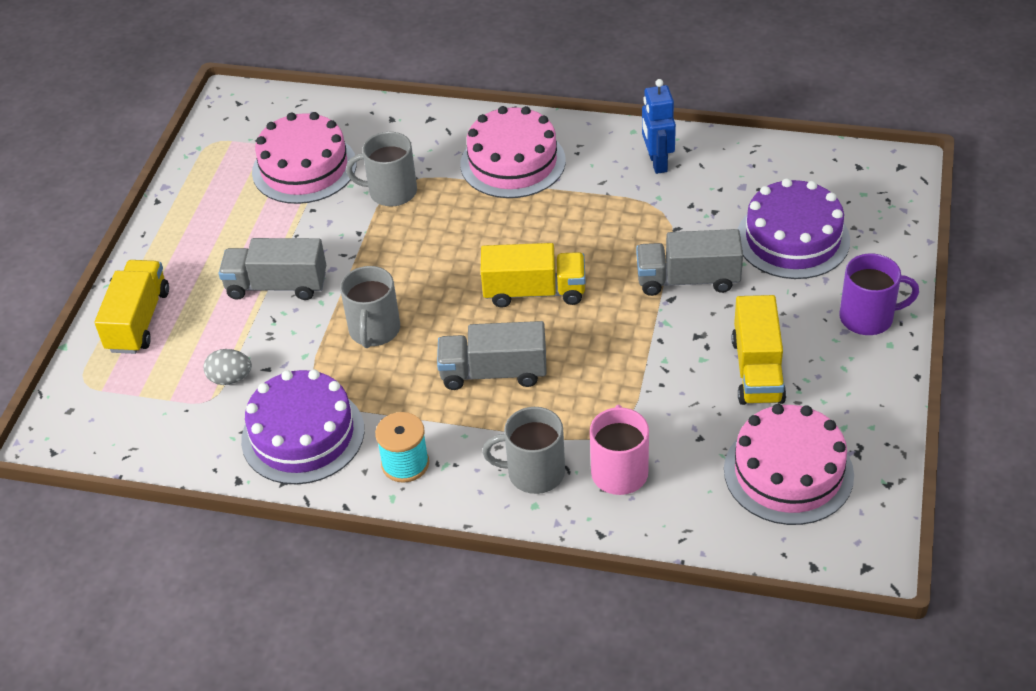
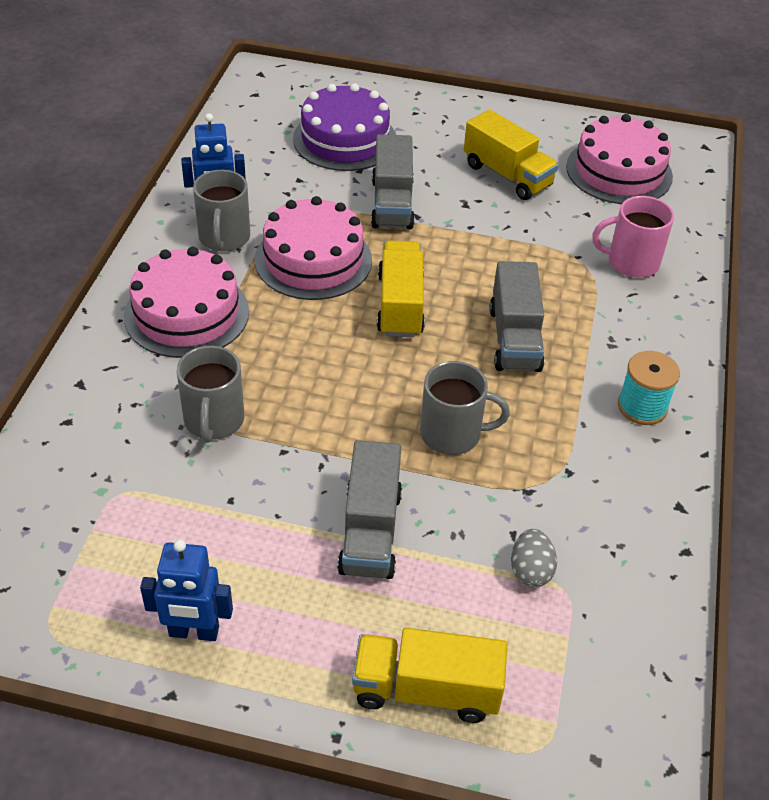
camera: 95 degrees left, 0 degrees up
(202, 205) = (194, 632): none -> blue robot
(303, 435) = (612, 494): purple cake -> none
(304, 168) = (142, 512): pink cake -> pink cake (313, 260)
(534, 473) = (640, 315): grey mug -> grey mug (224, 238)
(757, 370) = (507, 175): yellow truck -> yellow truck turned 45 degrees clockwise
(868, 317) = (446, 113): purple mug -> none

